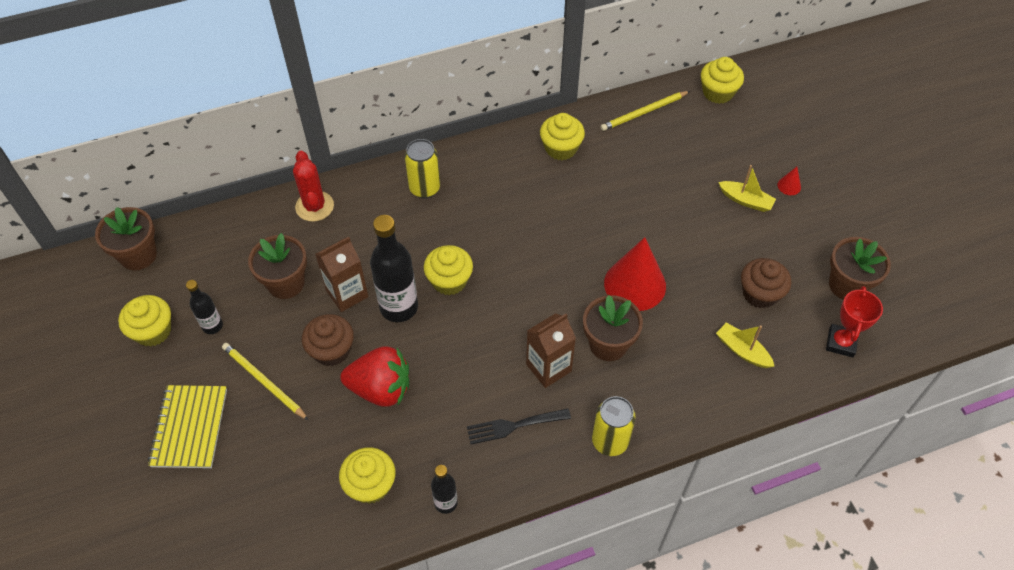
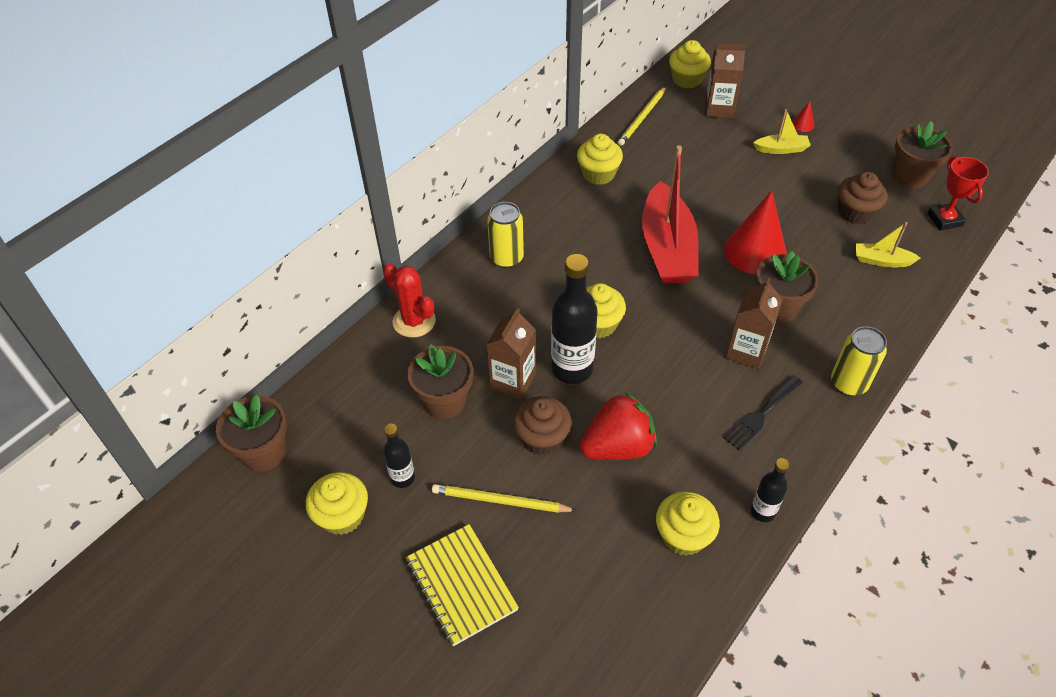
camera: 30 degrees left, 5 degrees down
(562, 244) = (667, 248): none -> red boat
(722, 135) = (719, 109): none -> brown carton

